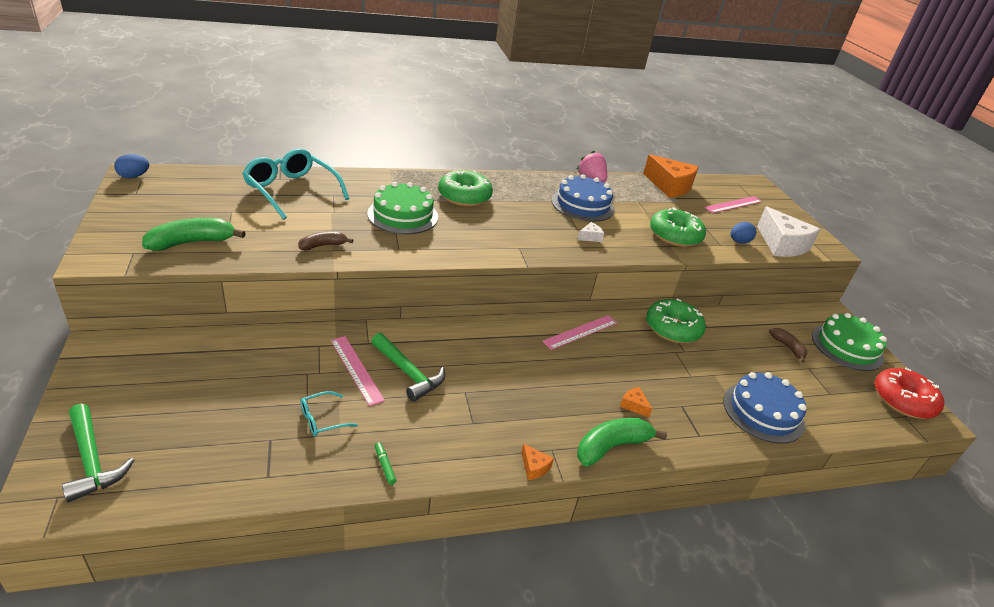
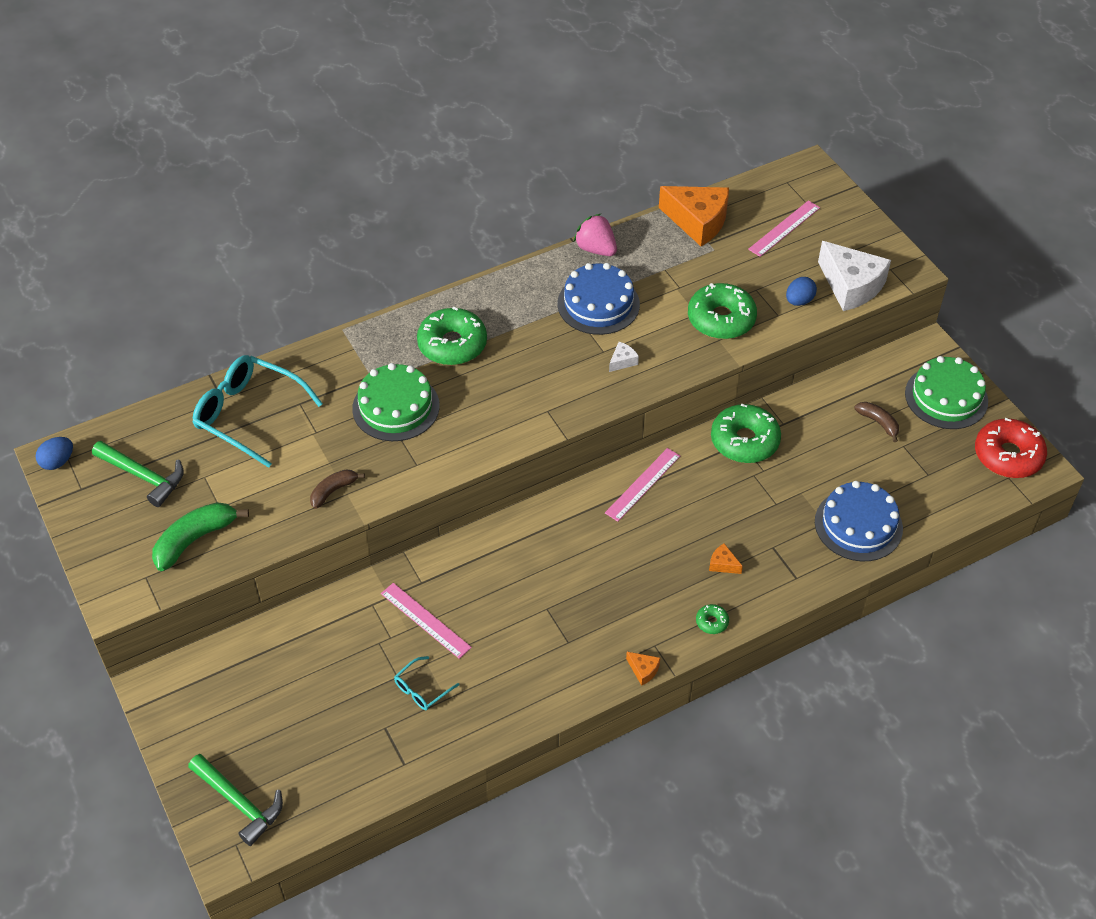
camera: 10 degrees left, 15 degrees up
(385, 465) = (504, 717): green marker -> none
(408, 373) = (480, 606): green hammer -> green hammer (144, 476)
(611, 447) = (712, 622): green banana -> green donut

